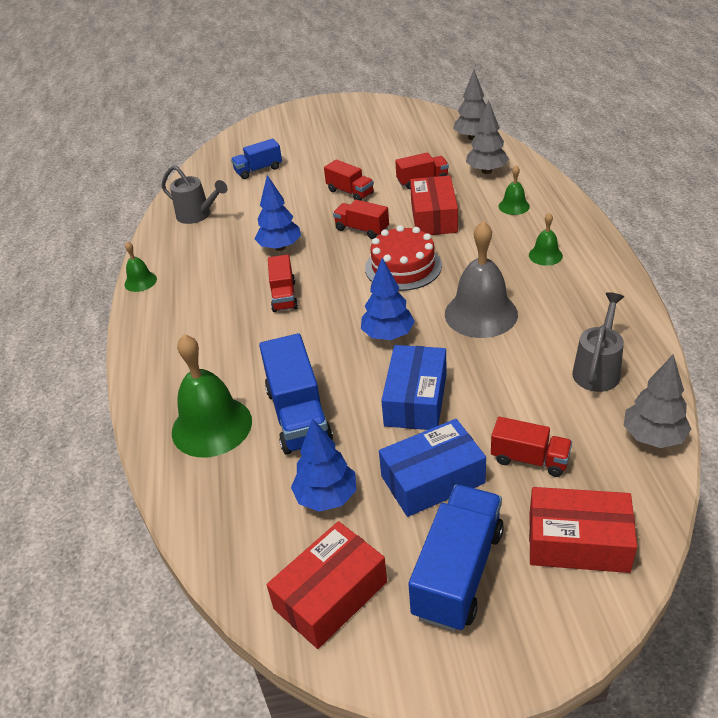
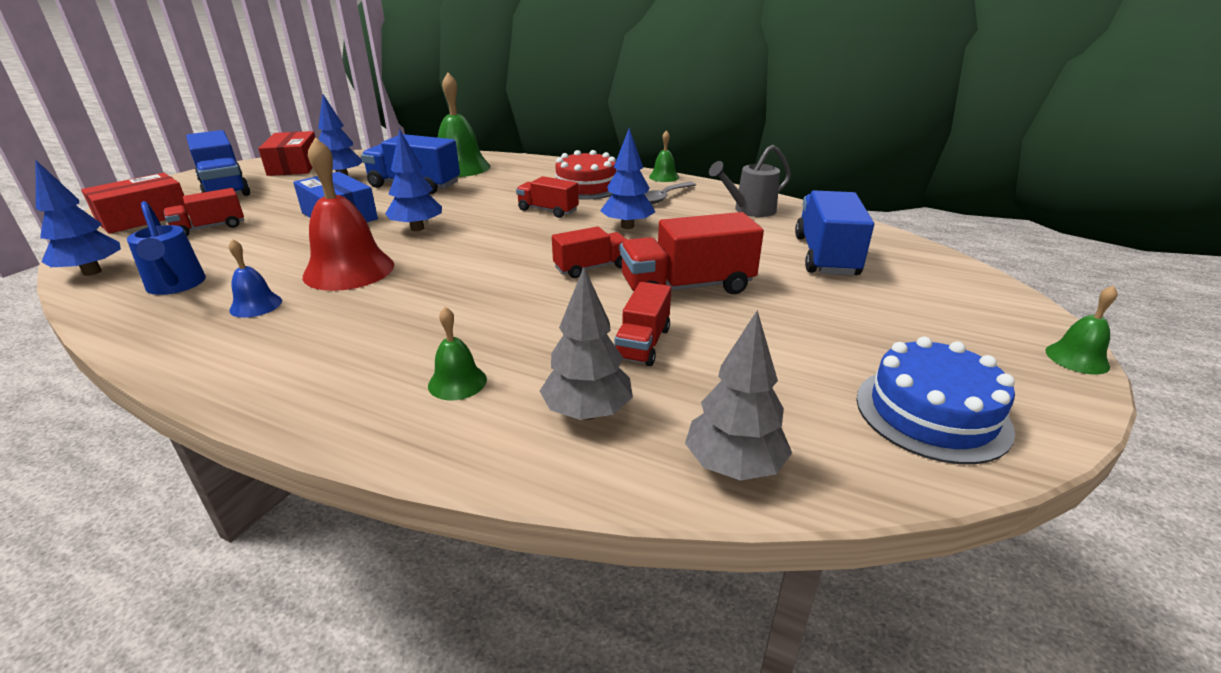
camera: 120 degrees right, 10 degrees down
(200, 259) = (664, 197): none -> grey spoon
(258, 170) = (825, 256): blue truck -> blue truck, size x1.66
(350, 192) = (687, 287): red truck -> red truck, size x1.66
(392, 117) = (932, 413): none -> blue cake
(403, 267) = (487, 264): red cake -> red cake (586, 186)
(432, 479) = (279, 200): blue box -> none
(433, 217) = (540, 314): red box -> none
(481, 314) = (349, 270): grey bell -> red bell
(545, 255) = (331, 346): green bell -> green bell (1077, 358)
(560, 313) = (256, 305): none -> blue bell
(598, 369) = (176, 286): grey watering can -> blue watering can
(653, 437) = (92, 272): grey tree -> blue tree

